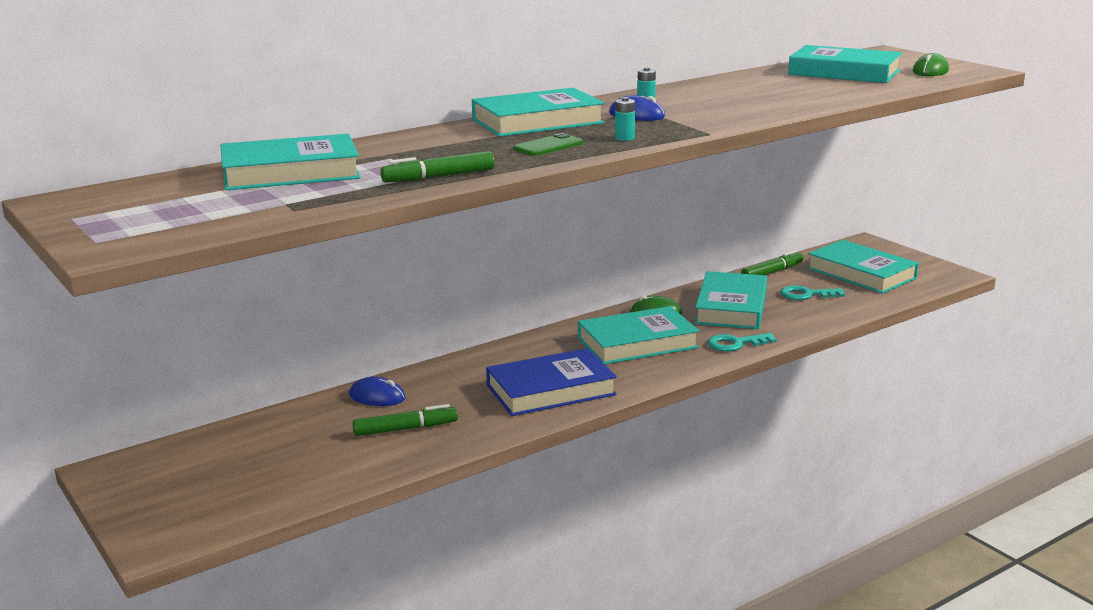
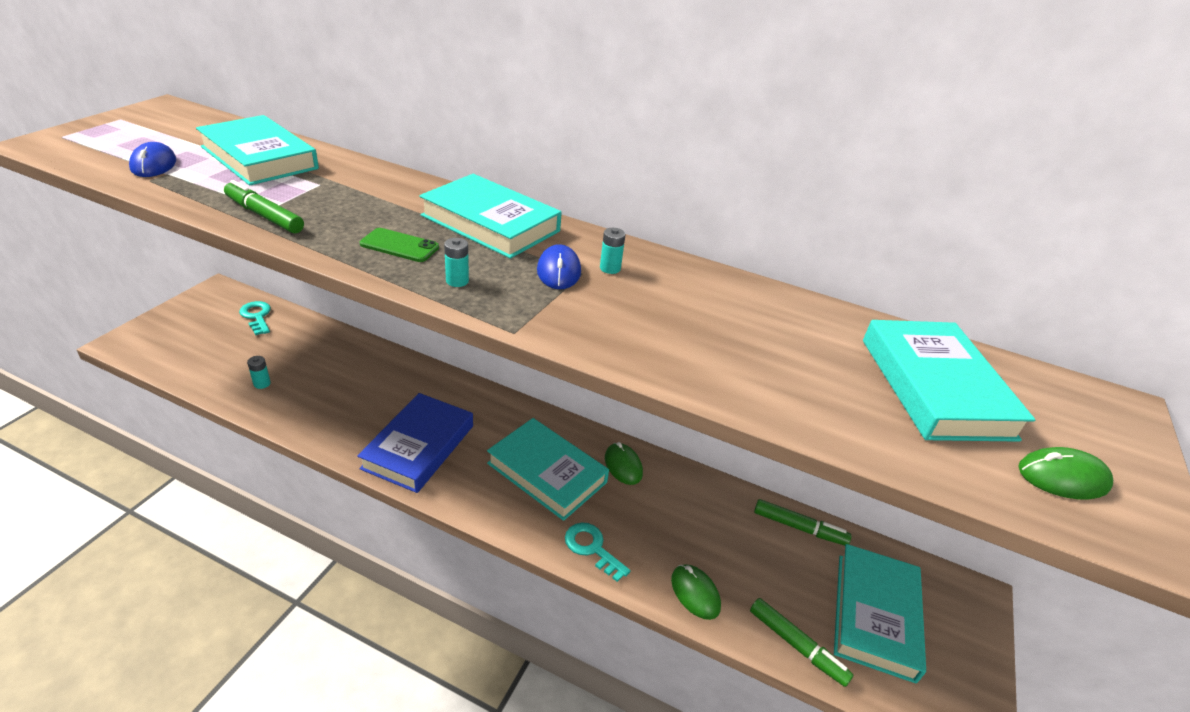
camera: 55 degrees right, 15 degrees up
(358, 457) = (262, 383): none -> turquoise battery
(377, 397) = (364, 359): blue mouse -> blue mouse (154, 165)
(405, 429) = (316, 390): green marker -> green marker (797, 646)
(550, 390) = (419, 447): blue book -> blue book turned 75 degrees clockwise
(731, 307) = (679, 519): turquoise book -> none
(805, 320) = (695, 593): none -> green mouse
(806, 295) = (765, 576): turquoise key -> turquoise key (257, 316)

